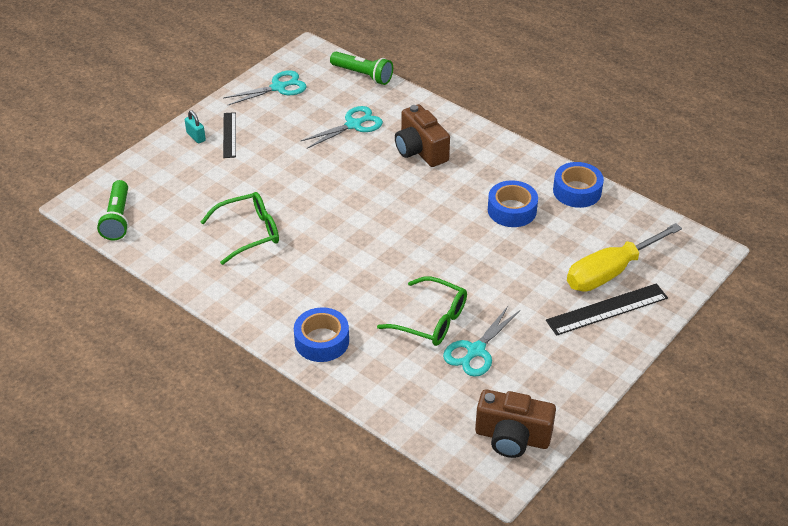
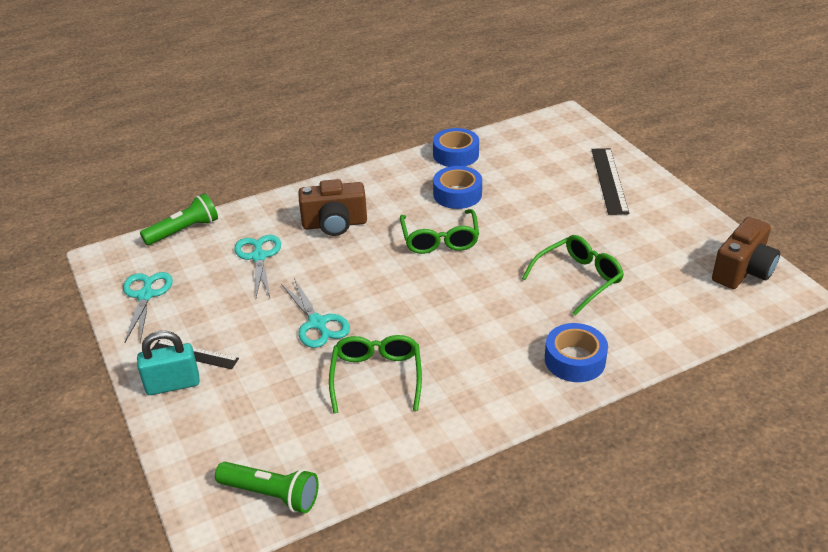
camera: 65 degrees left, 5 degrees down
(196, 137) = (173, 384): turquoise padlock -> turquoise padlock, size x1.70
(436, 218) = (440, 240): none -> green glasses
(476, 350) = (629, 263): turquoise scissors -> turquoise scissors (317, 323)
(610, 272) = (565, 166): yellow screwdriver -> none

